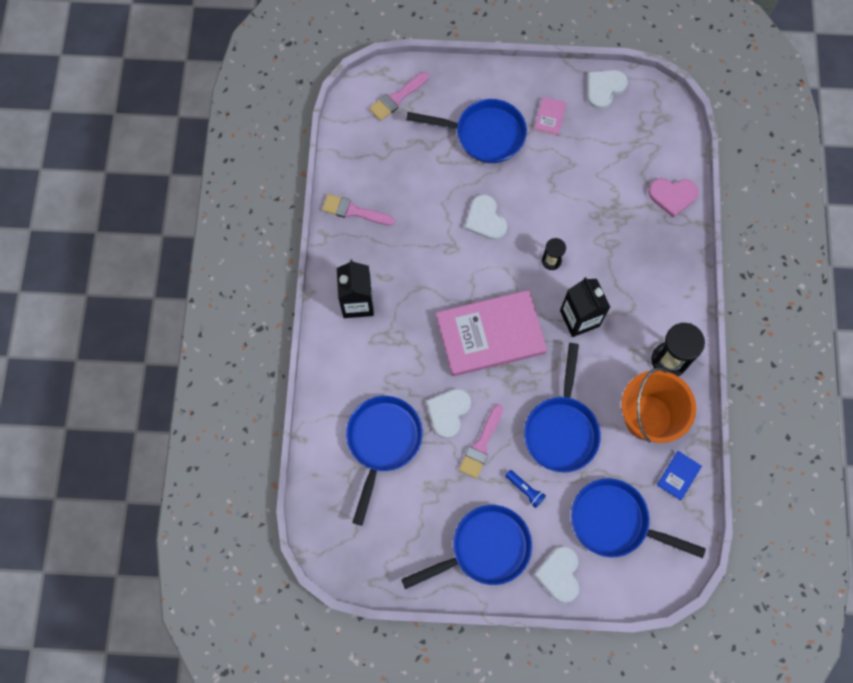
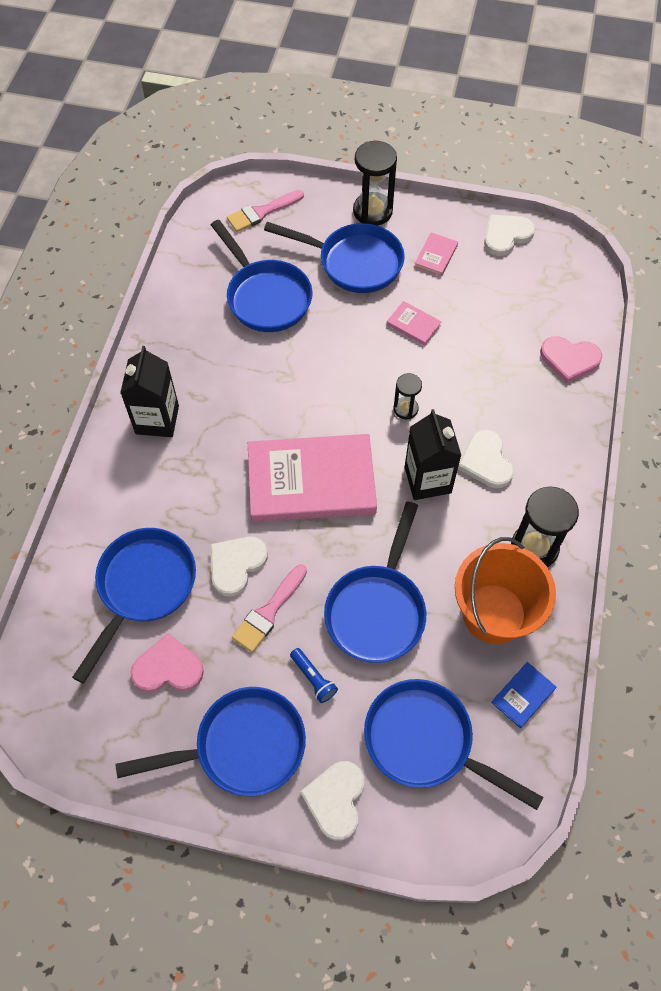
camera: 10 degrees right, 10 degrees down
(353, 211) = (180, 320): pink brush -> none
(417, 501) = (168, 668): none -> pink heart
(418, 178) = (266, 297): none -> blue pan
(485, 219) = (335, 352): white heart -> white heart (486, 461)
(489, 82) = (372, 211): none -> black hourglass
(543, 185) = (413, 325): none -> pink book

